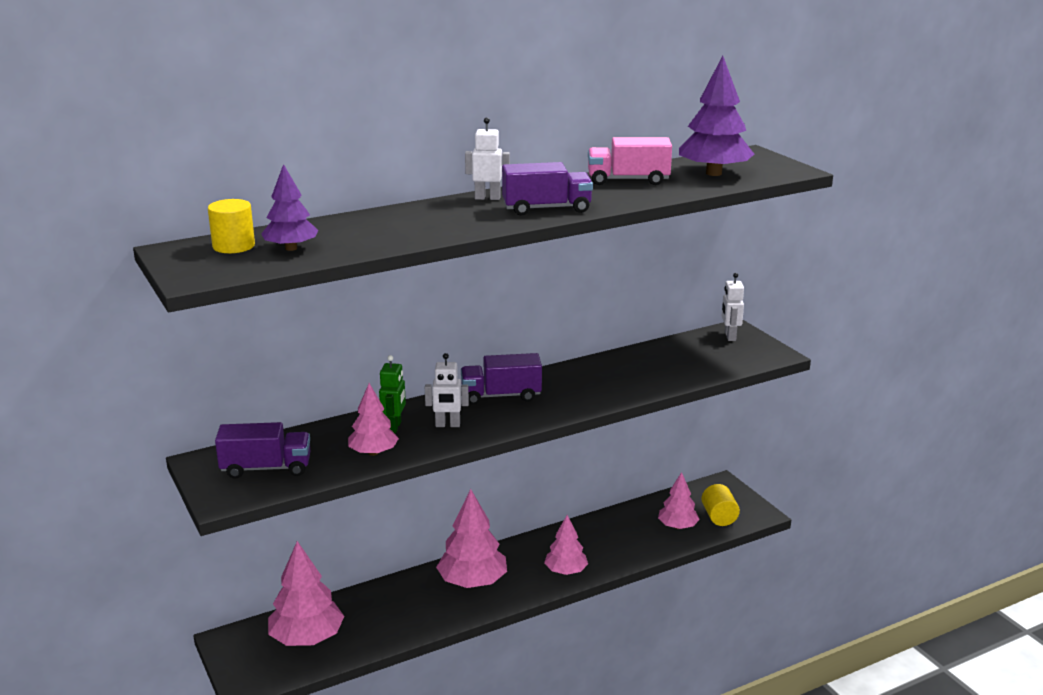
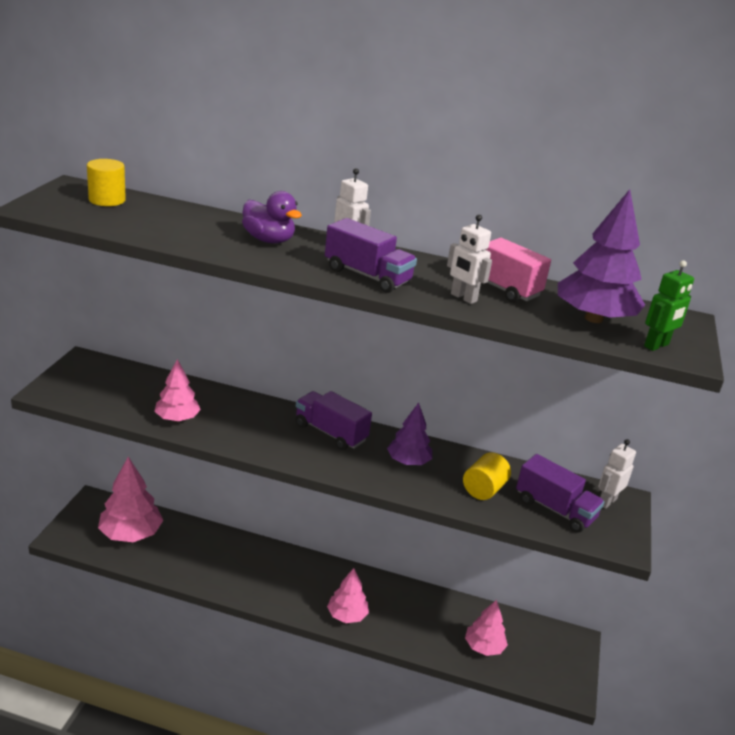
camera: 40 degrees right, 5 degrees up
(266, 468) = (104, 387): purple truck -> purple truck (555, 509)
(291, 248) = (131, 217): purple tree -> purple tree (408, 461)
(394, 427) = (222, 409): green robot -> green robot (656, 346)
(428, 217) = (268, 240): none -> purple duck
(447, 425) = (256, 430): white robot -> white robot (463, 298)
(472, 582) = (275, 573): pink tree -> none
(719, 517) = (530, 666): yellow cylinder -> yellow cylinder (483, 489)

